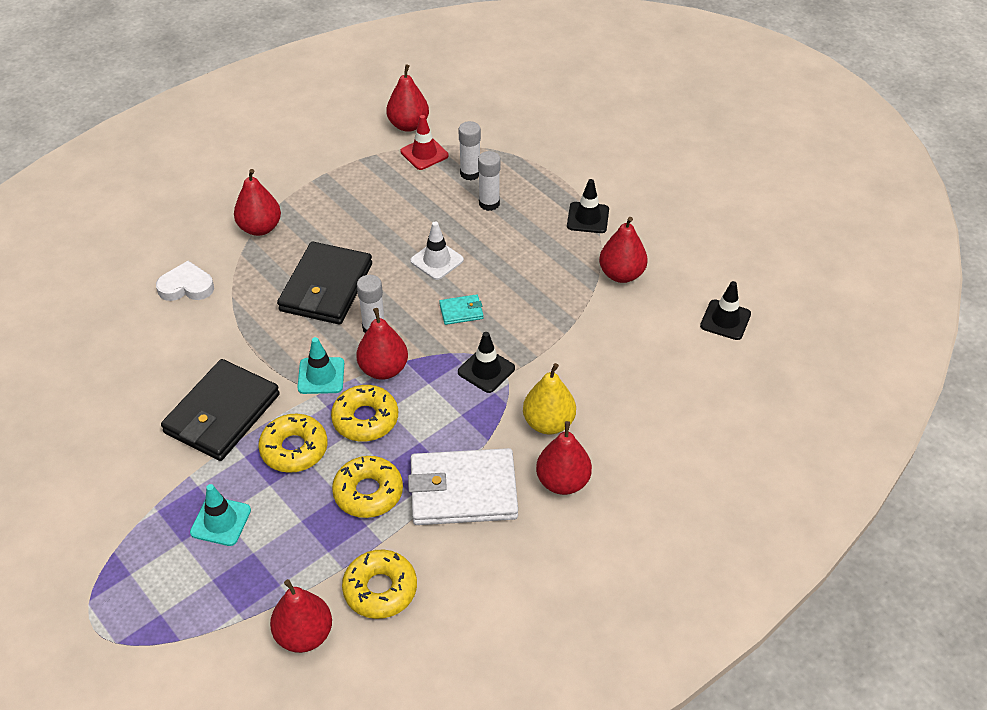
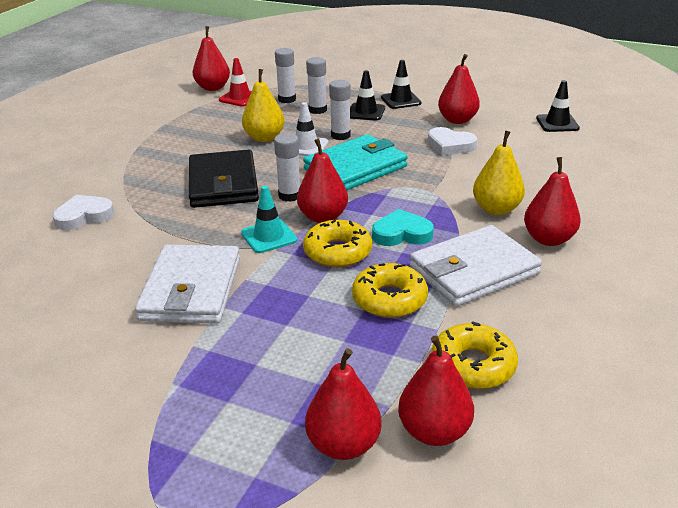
camera: 25 degrees left, 15 degrees down
(221, 521) = (258, 370): turquoise traffic cone -> none
(222, 413) = (191, 289): black wallet -> white wallet
(260, 228) = (129, 165): red pear -> red pear (343, 445)
(294, 449) = (288, 292): yellow donut -> none
(406, 231) = (264, 138): none -> yellow pear
(437, 419) = (402, 233): none -> turquoise heart
(461, 311) = (355, 168): turquoise wallet -> turquoise wallet, size x2.31
(482, 255) = (340, 135): none -> white glue stick
(486, 370) = (412, 194): black traffic cone -> black traffic cone (366, 112)
(580, 313) = (450, 145): none -> white heart

